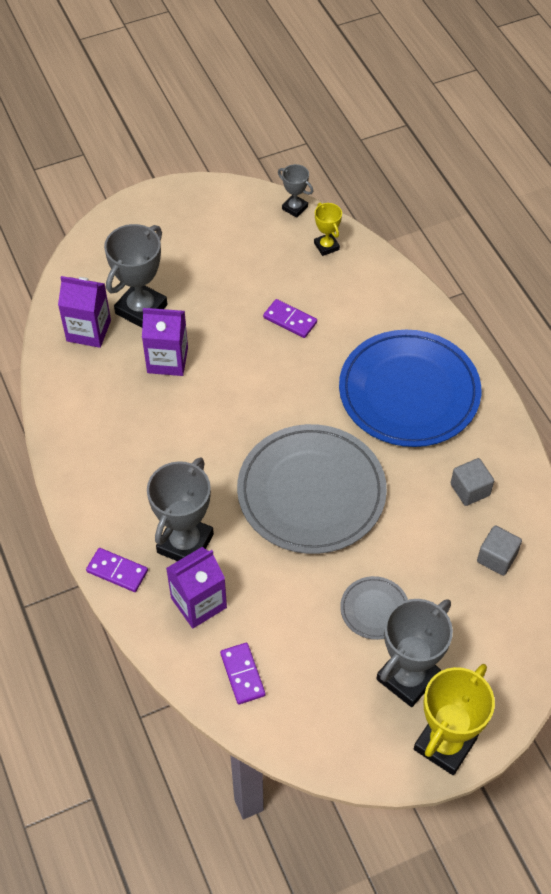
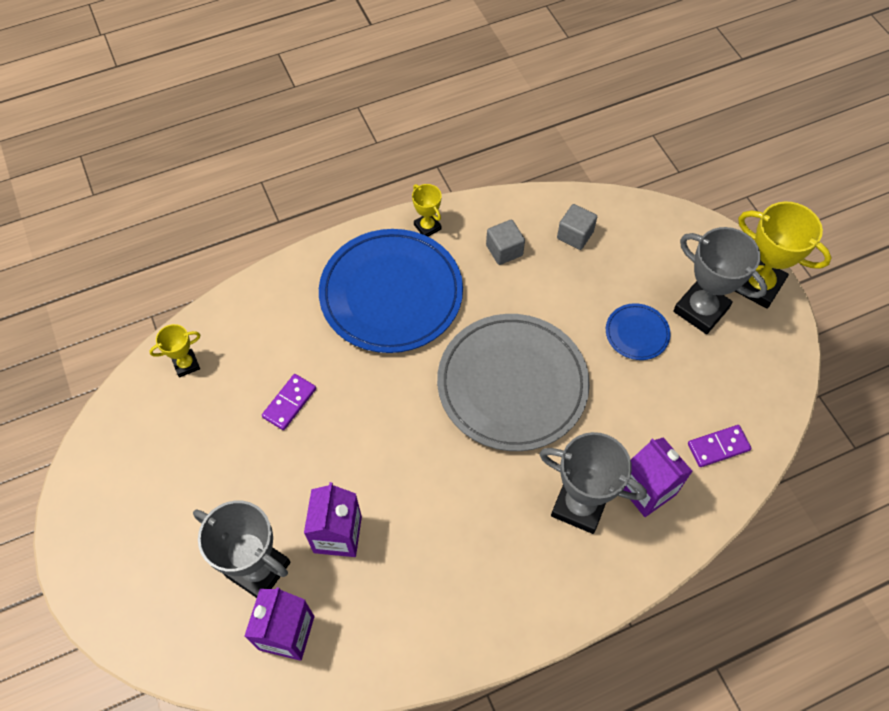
camera: 90 degrees left, 5 degrees up
(117, 571) = (618, 574): purple domino -> none
(295, 208) = (121, 397): grey trophy -> none
(374, 609) = (637, 333): grey plate -> blue plate
(493, 421) = (427, 227): none -> yellow trophy

